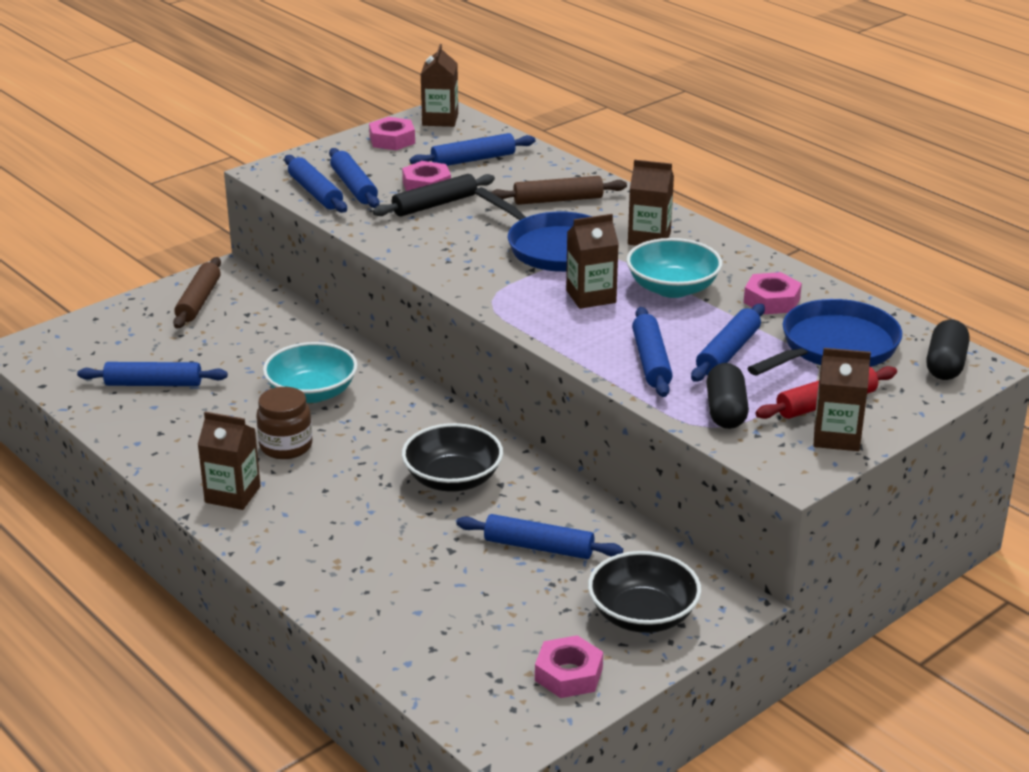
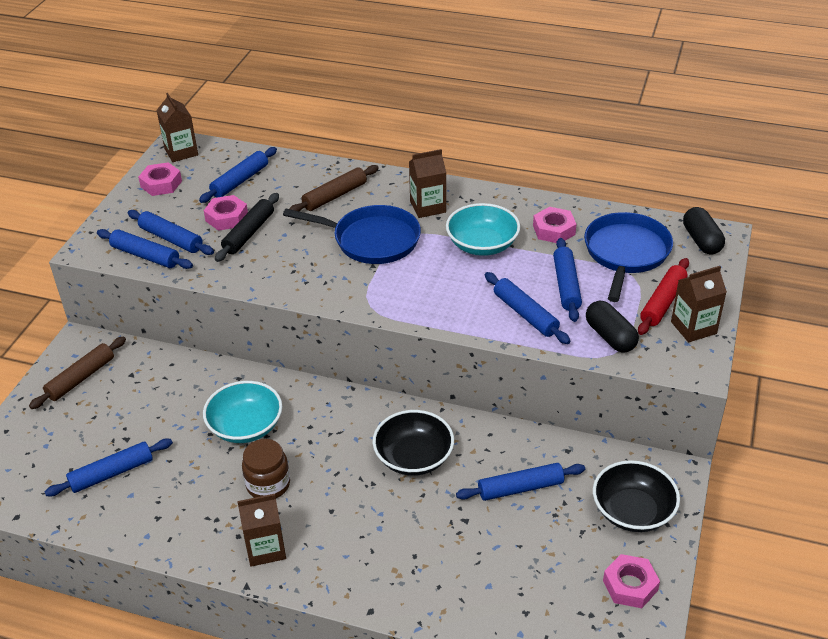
camera: 30 degrees left, 10 degrees up
(199, 301) = (81, 378): brown rolling pin -> brown rolling pin turned 60 degrees clockwise
(591, 296) = (435, 274): brown carton -> none

